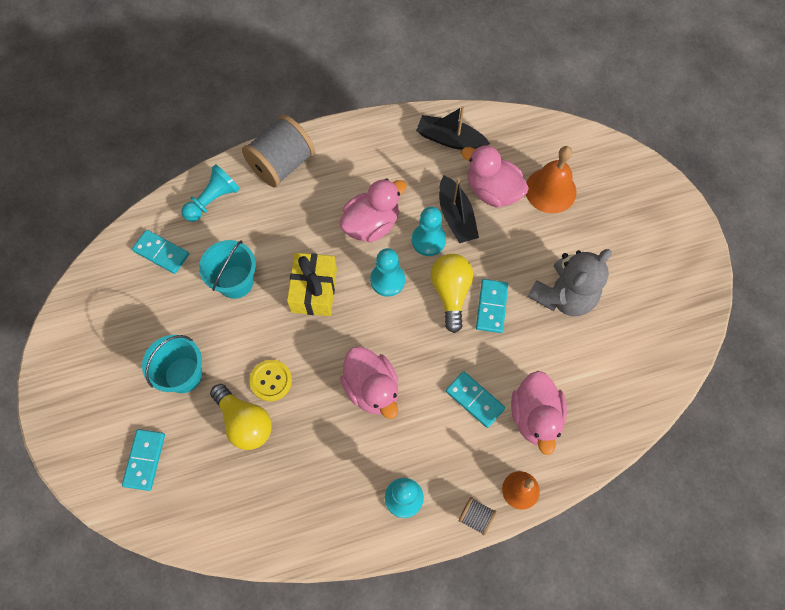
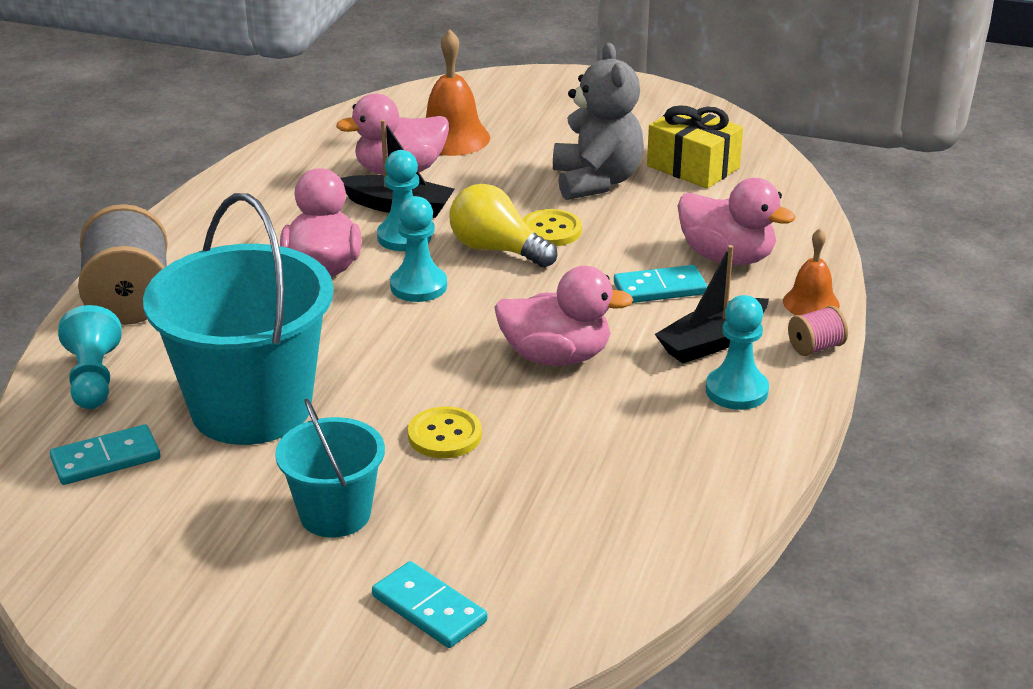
camera: 55 degrees left, 35 degrees down
(235, 282) = (251, 408): turquoise bucket -> turquoise bucket, size x1.84
(245, 422) = (481, 483): yellow light bulb -> none
(314, 290) = (356, 347): yellow gift -> yellow gift (693, 167)
(450, 139) = (289, 171): black boat -> black boat (712, 342)
(476, 517) = (815, 347): grey spool -> pink spool
(491, 307) = (551, 230): turquoise domino -> yellow button

